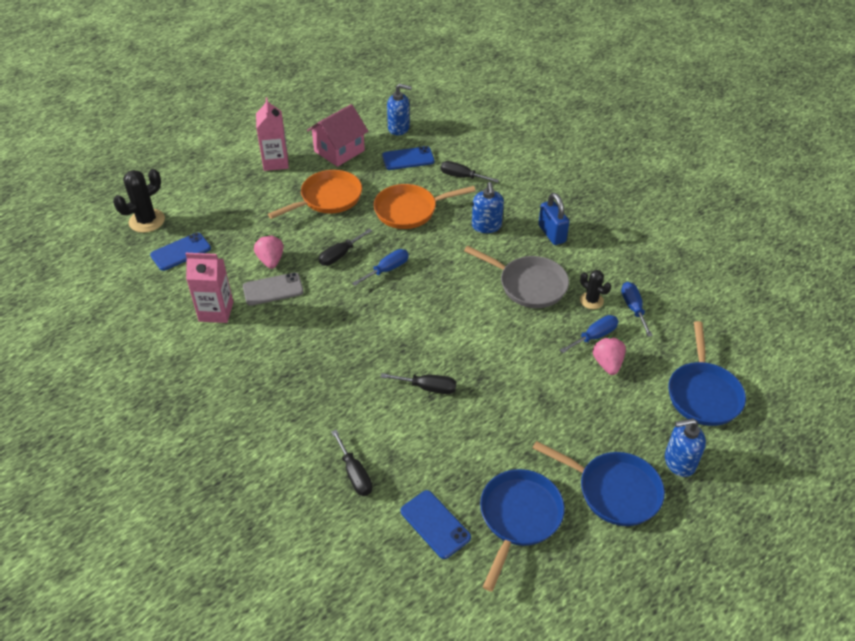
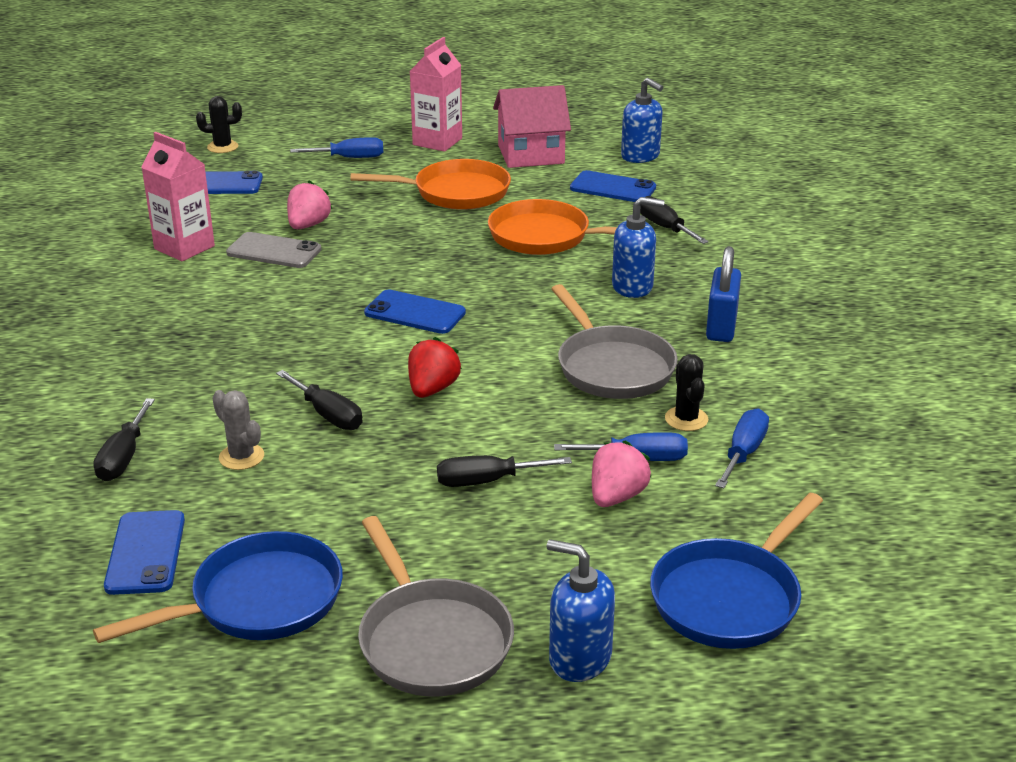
camera: 35 degrees right, 15 degrees down
(147, 221) = (222, 147): black cactus -> black cactus, size x0.61
(340, 255) = (397, 248): black screwdriver -> black screwdriver (487, 481)
(387, 270) = (436, 282): blue screwdriver -> blue screwdriver (349, 158)
(398, 297) = (415, 313): none -> blue phone
(415, 438) = (241, 457): none -> grey cactus
(460, 343) = (432, 389): none -> red strawberry
(486, 226) = (632, 287): blue soap dispenser -> blue soap dispenser turned 120 degrees counterclockwise
(613, 490) = (431, 640): blue pan -> grey pan

